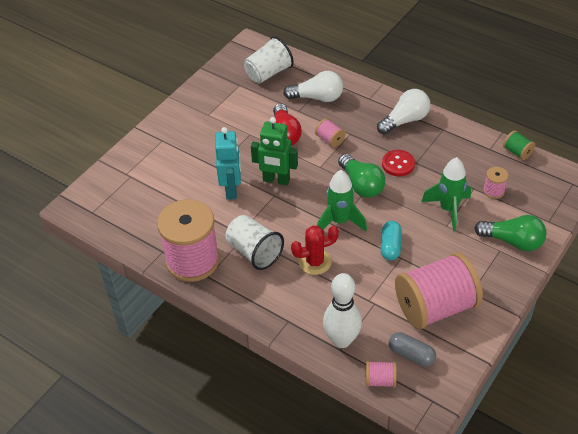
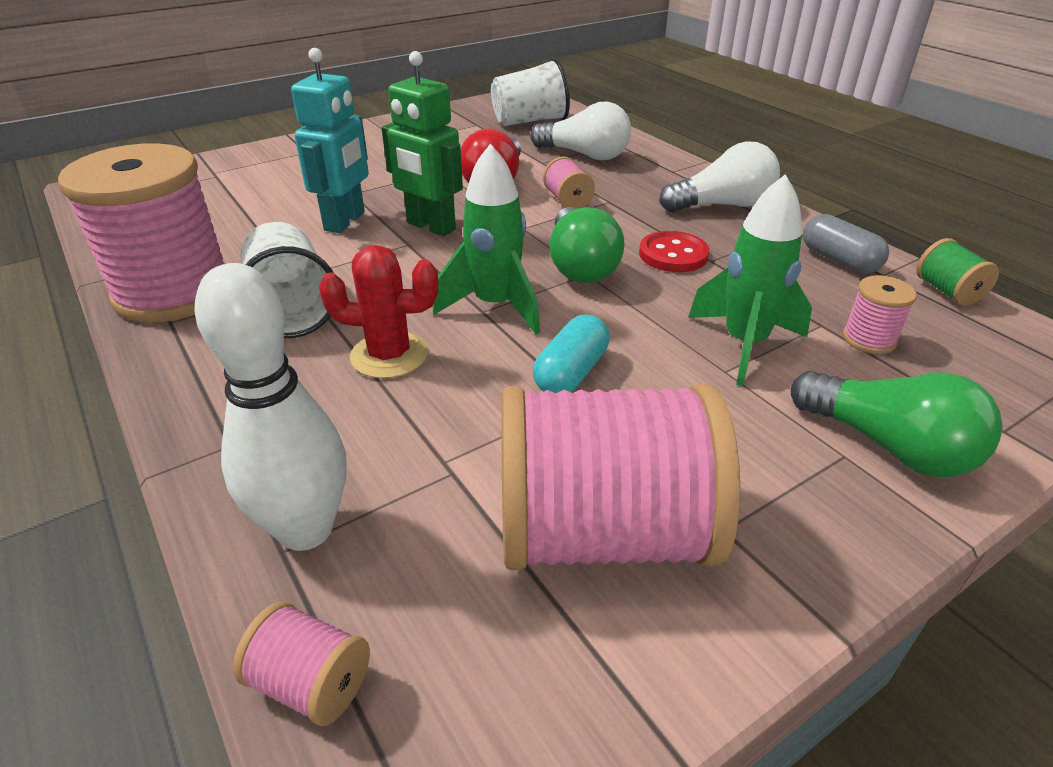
camera: 20 degrees right, 10 degrees down
(411, 355) = (454, 640): grey capsule -> grey capsule (839, 260)

